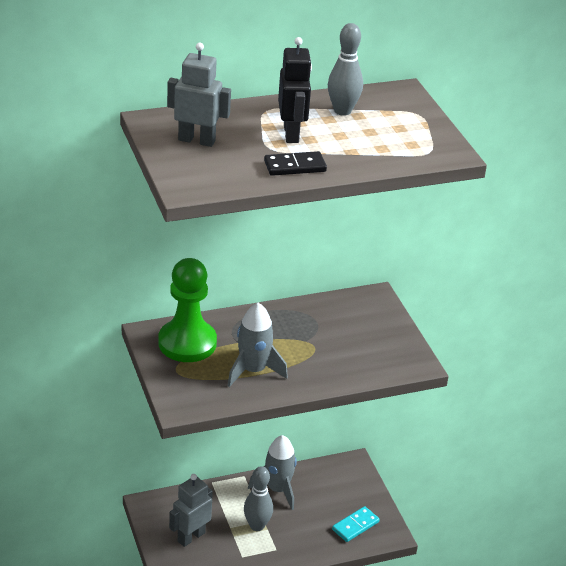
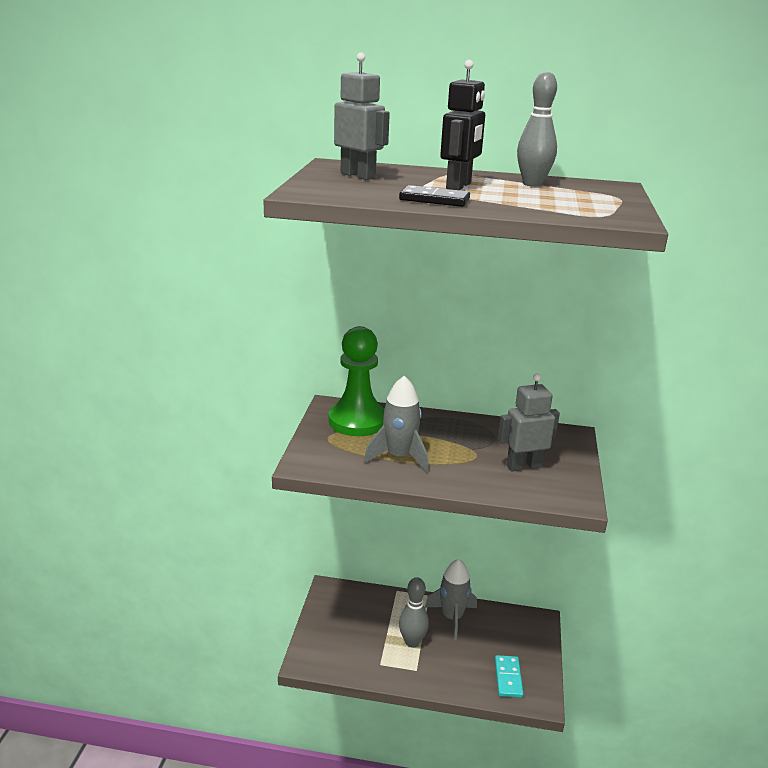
camera: 30 degrees right, 10 degrees down
(191, 537) = (346, 629): grey robot -> grey robot (523, 466)
(355, 526) = (508, 678): turquoise domino -> turquoise domino turned 75 degrees counterclockwise

